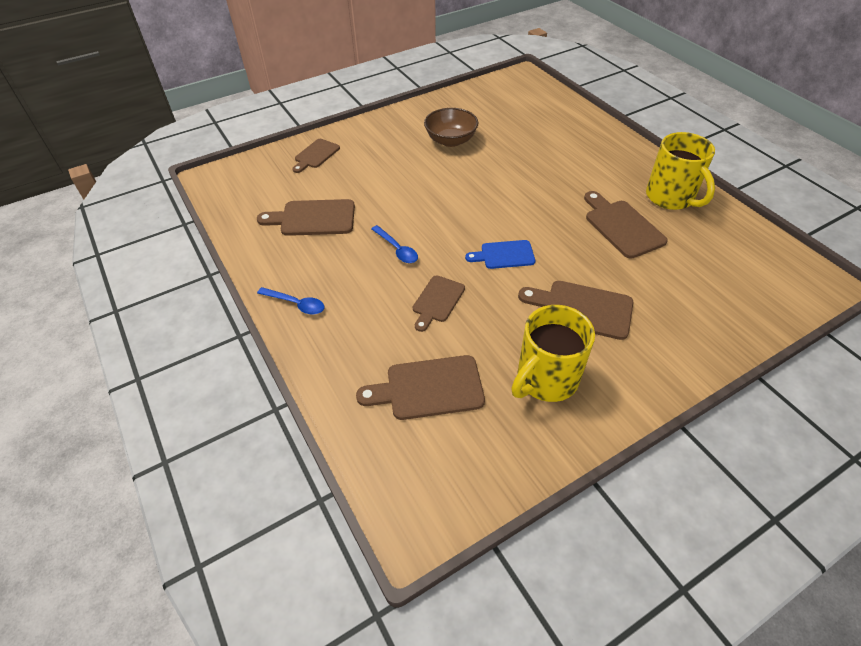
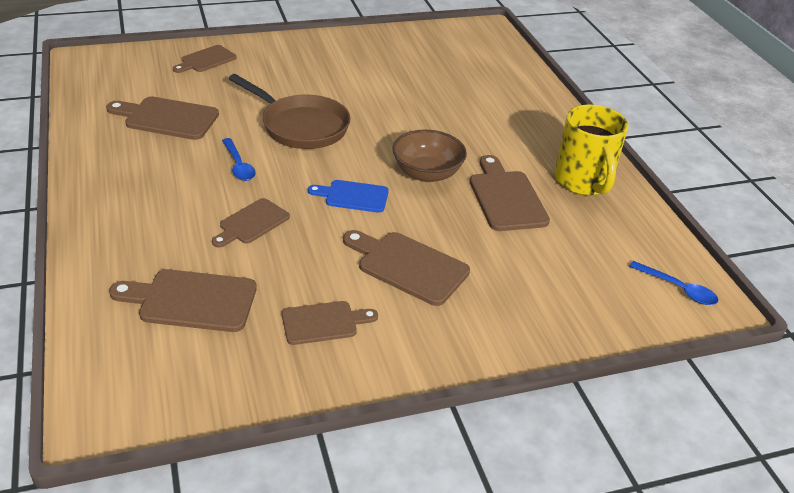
camera: 10 degrees right, 10 degrees down
(296, 304) = (101, 193): blue spoon -> blue spoon (678, 289)
(427, 200) = (301, 126): none -> brown pan
(451, 140) = (363, 75): brown bowl -> brown bowl (427, 173)
(545, 379) = (323, 322): yellow mug -> brown cutting board

